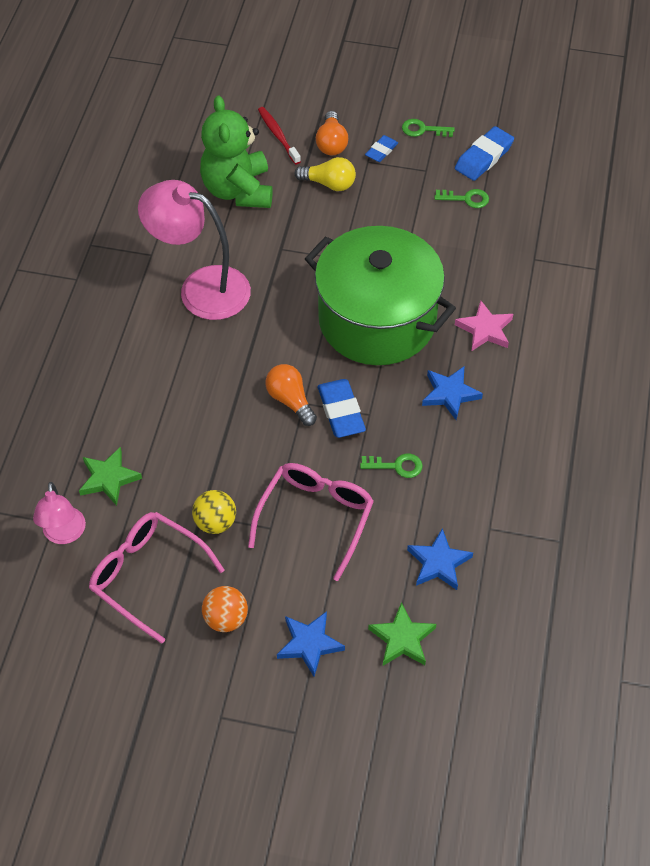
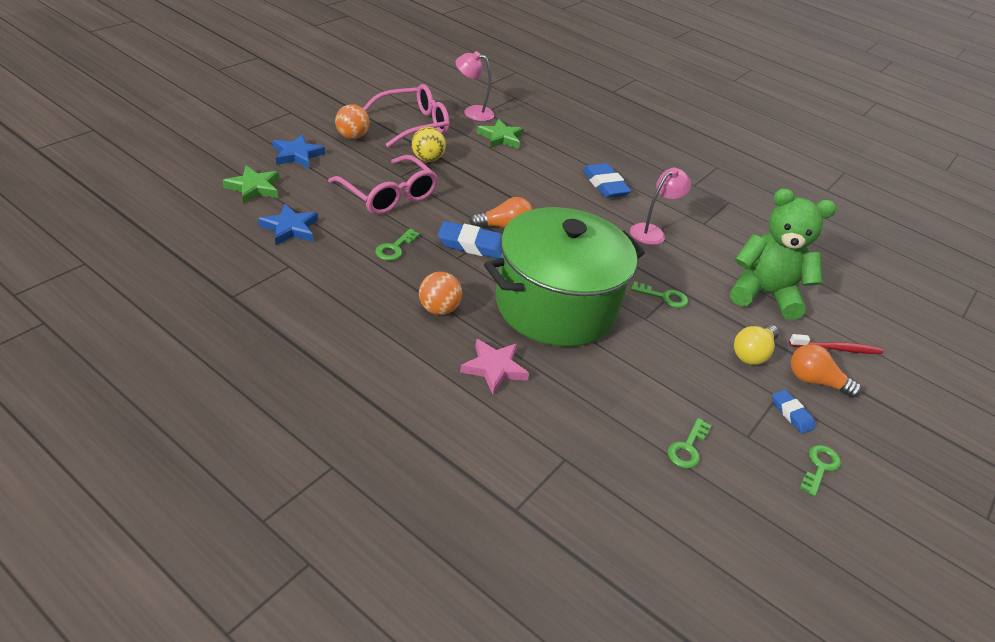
camera: 110 degrees right, 15 degrees down
(201, 288) = (652, 232): pink lamp -> pink lamp, size x0.55
(301, 253) = (664, 297): none -> green key
(450, 394) = (438, 309): blue star -> orange ball
(483, 157) = (753, 501): blue eraser -> blue eraser (605, 185)

